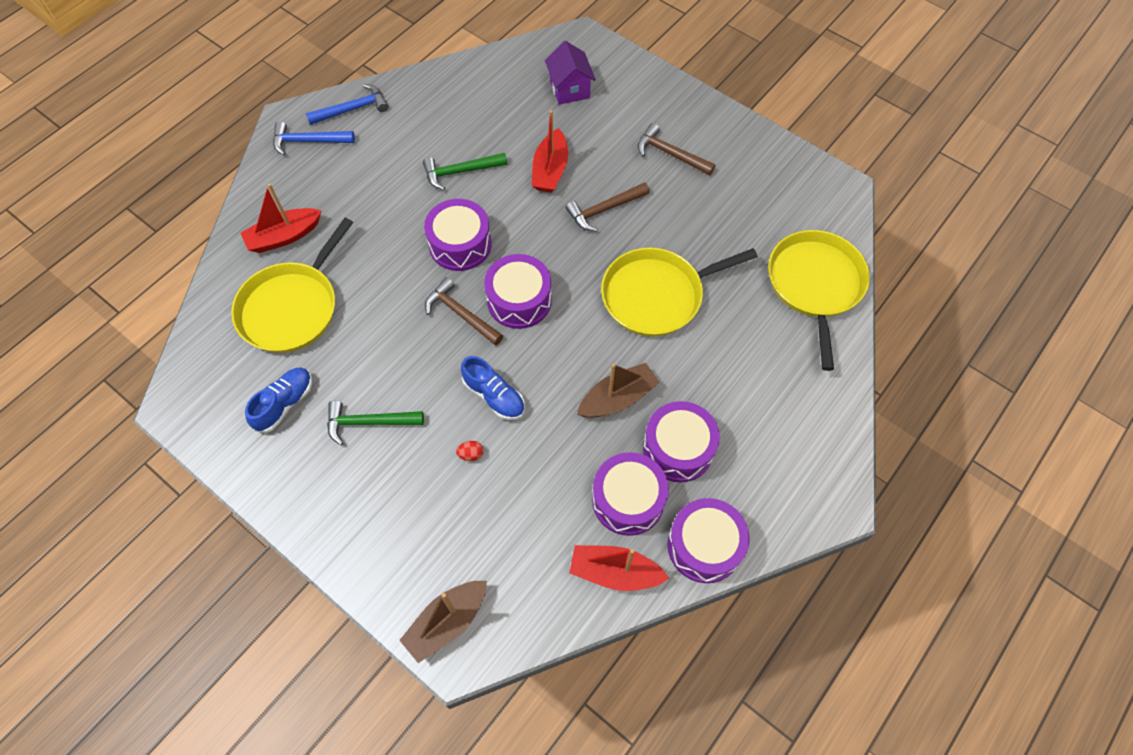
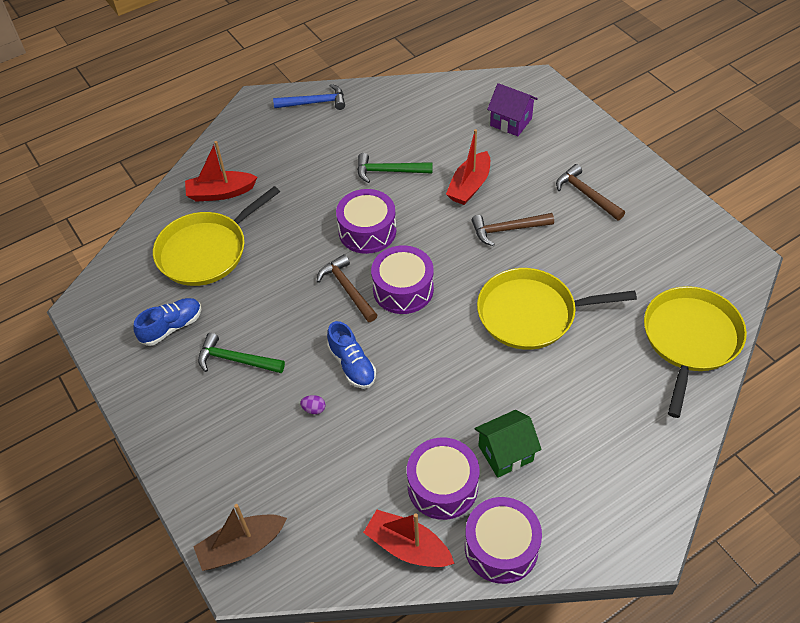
camera: 20 degrees right, 10 degrees down
(308, 141) = (268, 121): blue hammer -> none
(471, 454) = (314, 409): red egg -> purple egg
(569, 89) = (511, 122): purple house -> purple house turned 60 degrees counterclockwise
(617, 398) = (463, 394): brown boat -> none
(678, 448) = (505, 453): purple drum -> green house

